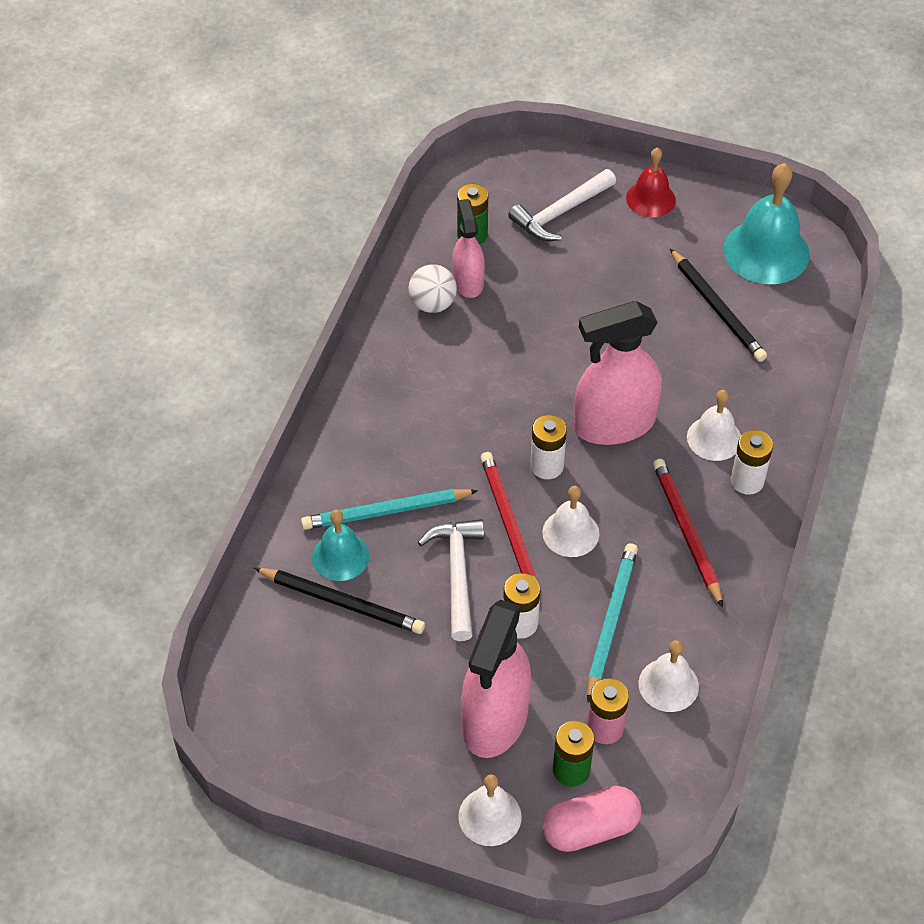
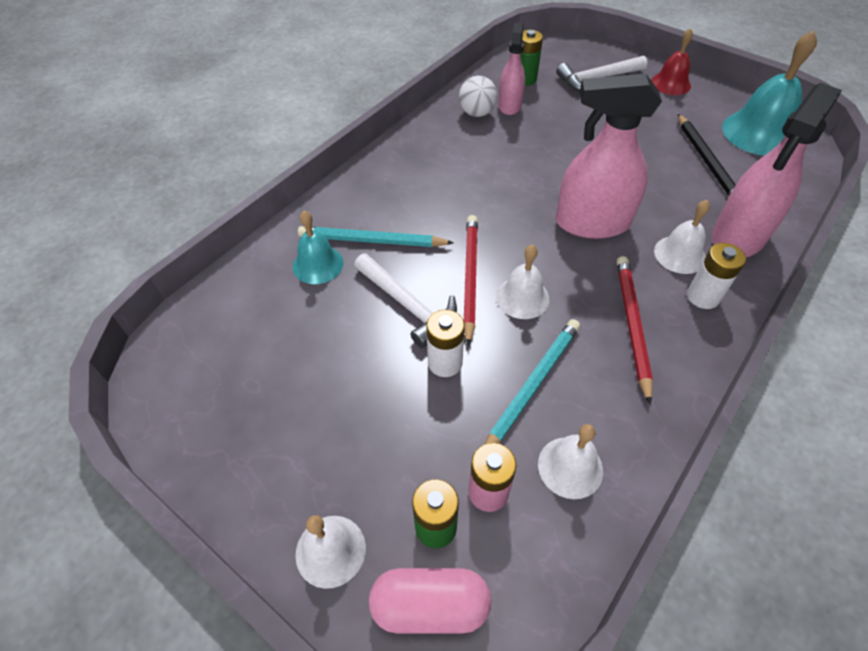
camera: 20 degrees right, 0 degrees up
(341, 602) = (299, 300): black pencil -> none
(457, 574) = (407, 305): white hammer -> white hammer turned 120 degrees clockwise
(495, 719) = (382, 447): pink spray bottle -> pink spray bottle (738, 236)
(547, 466) = (521, 240): white battery -> none

